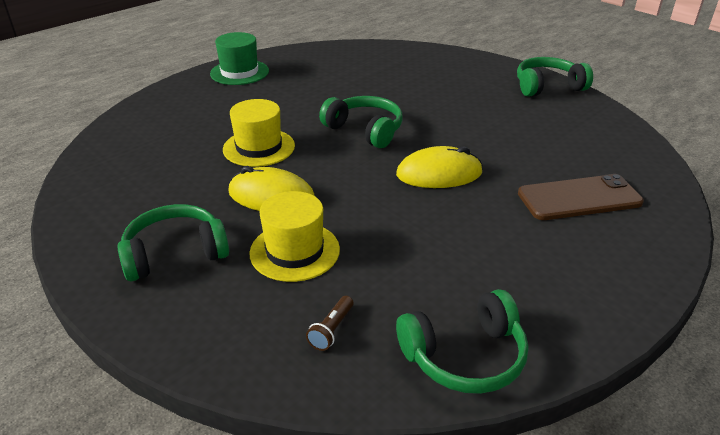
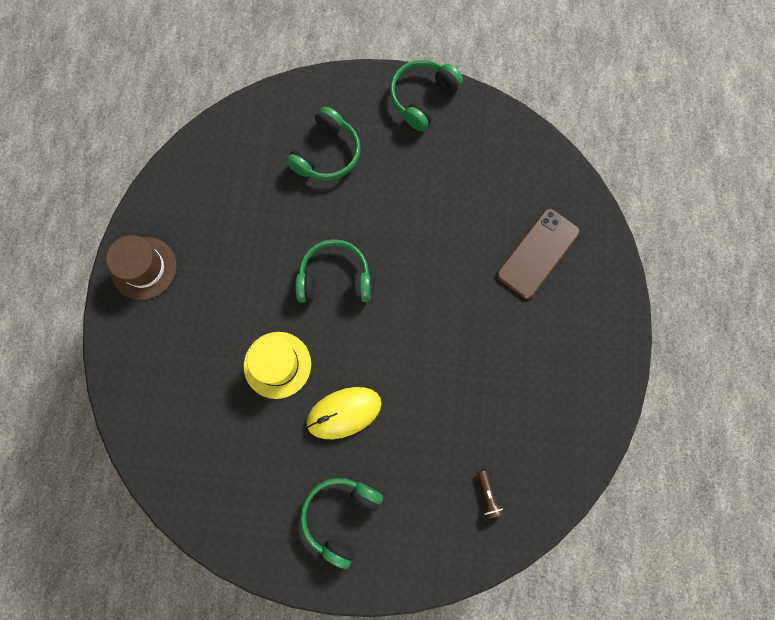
camera: 40 degrees left, 40 degrees up
(239, 72) = (144, 268): green hat -> brown hat
(294, 251) = (410, 452): yellow hat -> none
(439, 174) = (431, 295): yellow mouse -> none
(464, 356) = (567, 456): green headphones -> green headphones (327, 153)

